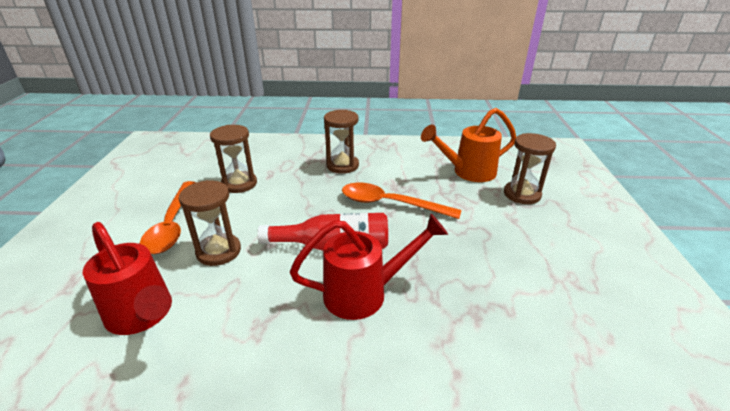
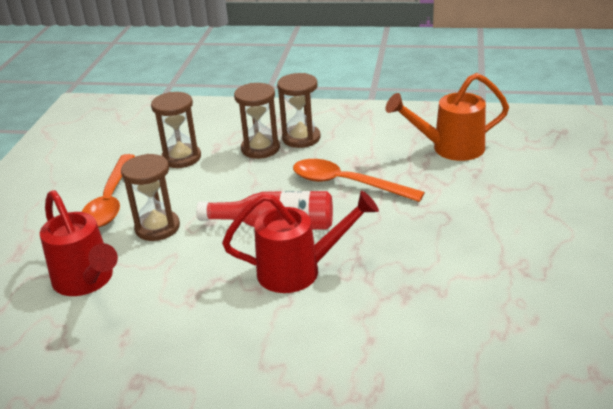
camera: 10 degrees right, 0 degrees up
(522, 194) = (505, 176): brown hourglass -> brown hourglass (260, 149)

